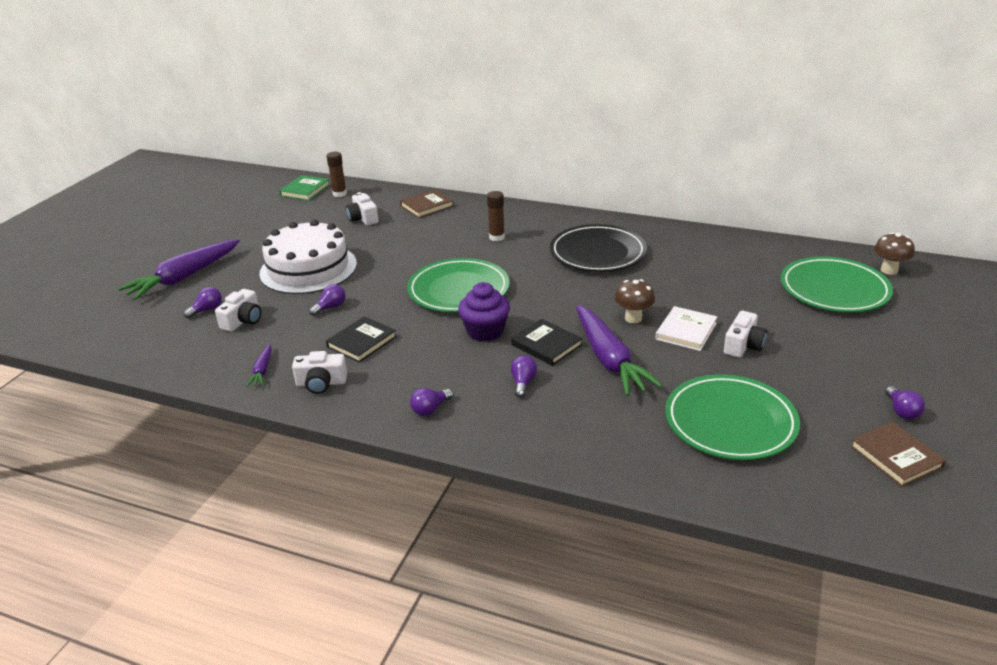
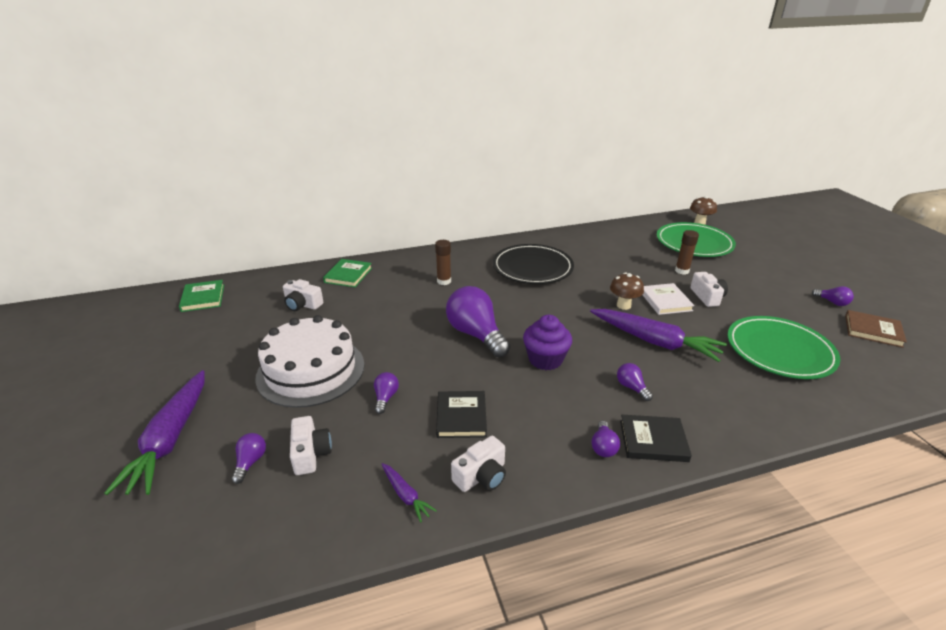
camera: 40 degrees left, 0 degrees up
(339, 194) = (247, 290): brown glue stick -> brown glue stick (682, 271)
(426, 206) = (348, 275): brown book -> green book
(458, 290) = (476, 334): green plate -> purple light bulb
(546, 345) = (601, 350): black book -> black book (653, 441)

